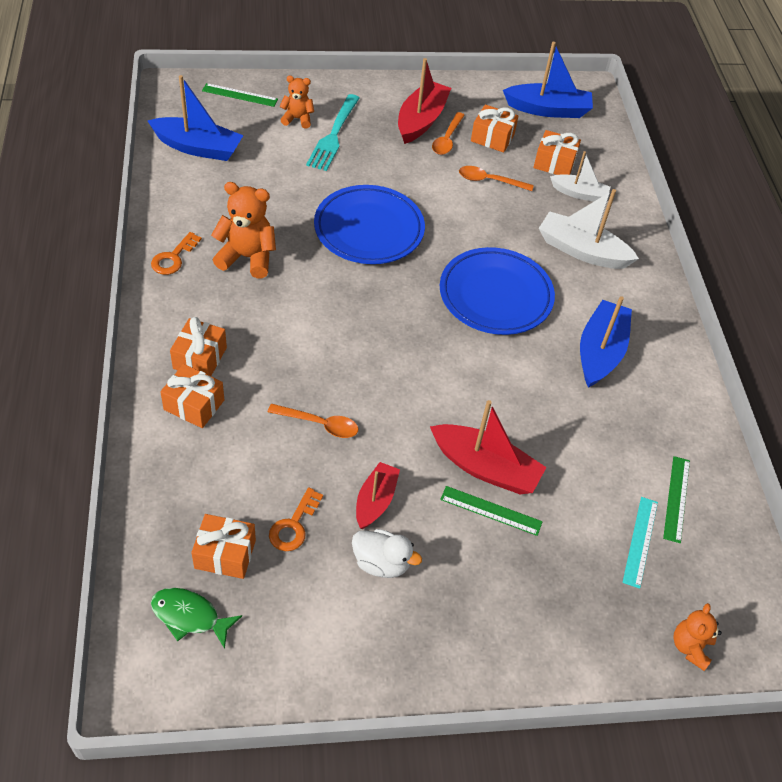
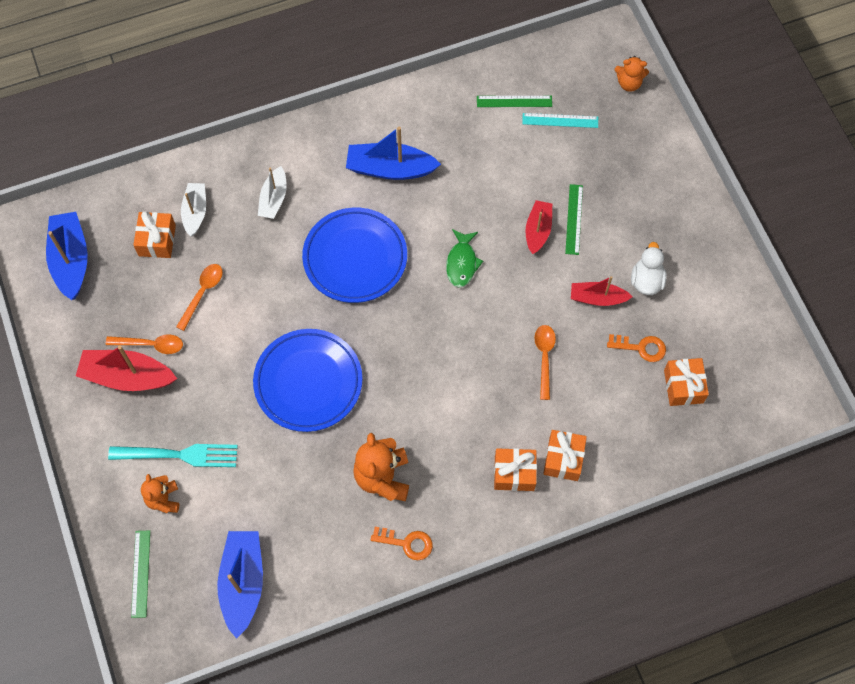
camera: 100 degrees left, 15 degrees up
(190, 616) = (739, 392): green fish -> green fish (462, 263)
(485, 467) = (538, 230): red boat -> red boat, size x0.63
(489, 181) = (202, 293): orange spoon -> orange spoon turned 150 degrees counterclockwise
(492, 138) = (135, 303): orange gift -> none
(582, 251) = (274, 199): white boat -> white boat, size x0.63

